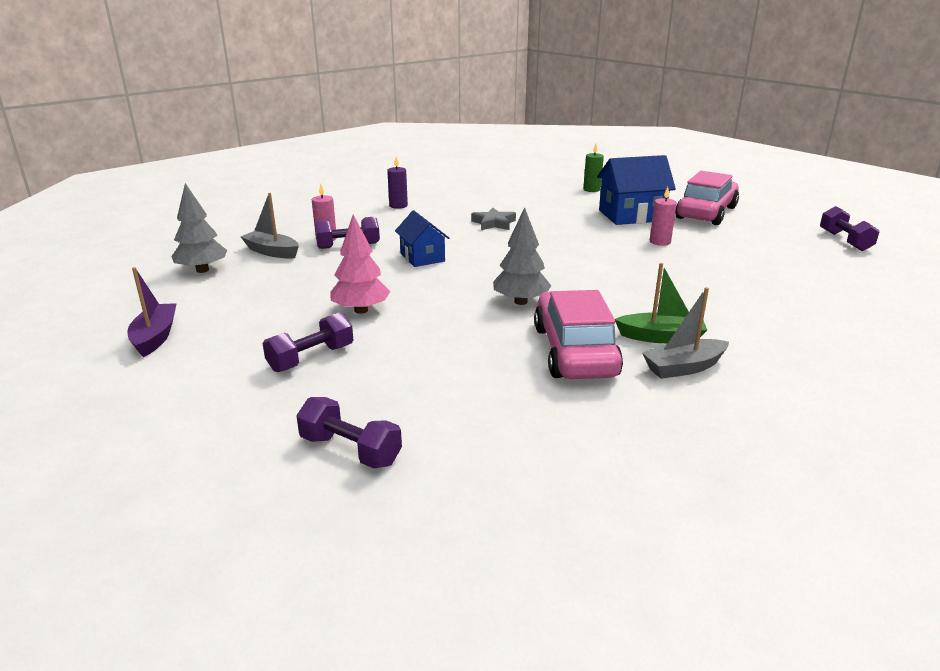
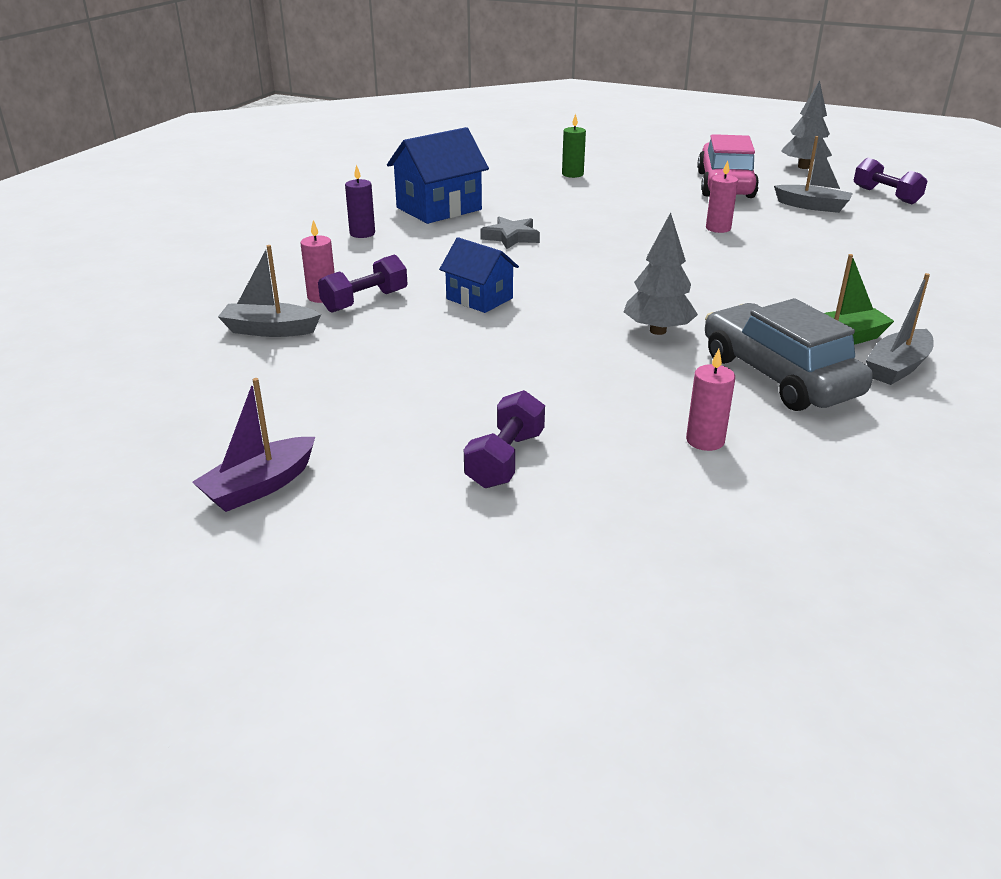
camera: 25 degrees left, 5 degrees up
(155, 337) = (259, 486): purple boat -> purple boat turned 105 degrees counterclockwise
(202, 270) = (201, 377): grey tree -> grey tree (803, 167)
(350, 450) = (688, 555): purple dumbbell -> none
(361, 310) = (489, 383): pink tree -> none
(460, 380) = (705, 440): none -> pink candle
(574, 351) = (779, 376): pink car -> grey car
(631, 215) = (653, 201): blue house -> blue house (439, 208)
(763, 239) = (812, 206): none -> grey boat

